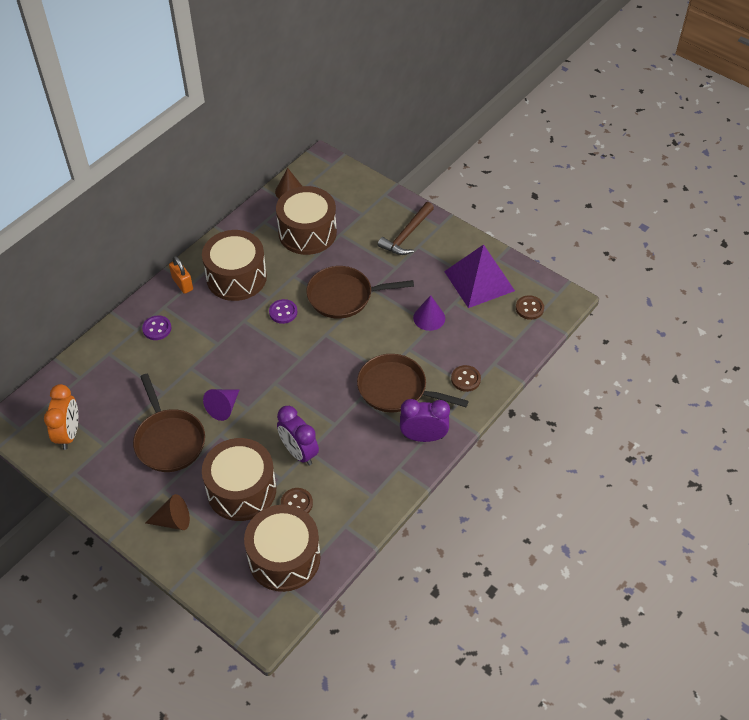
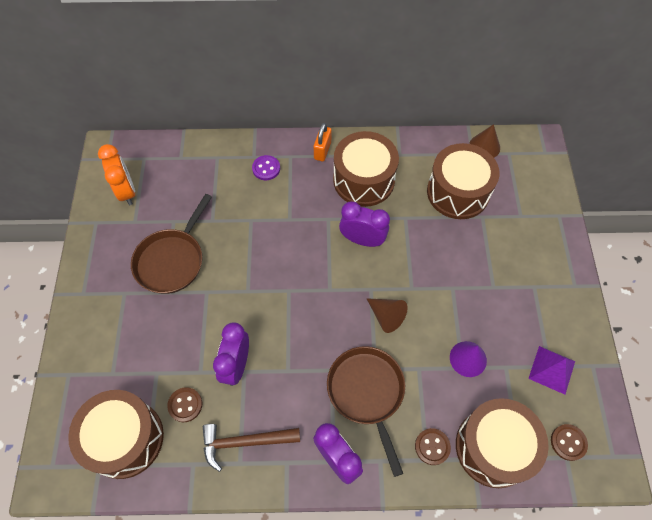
camera: 50 degrees right, 10 degrees up
(69, 434) = (126, 191): orange clock -> orange clock turned 75 degrees counterclockwise
(173, 520) = (101, 324): brown cone -> brown cone (386, 316)
(223, 407) = (233, 273): purple cone -> none
(241, 490) = (166, 351): brown drum -> brown drum (493, 447)
(283, 312) = (362, 240): purple button -> purple clock
(344, 296) = (422, 271): brown pan -> none
(406, 235) = (536, 267): brown hammer -> brown hammer (244, 442)
(479, 281) = (552, 370): purple pyramid -> purple pyramid, size x0.60

